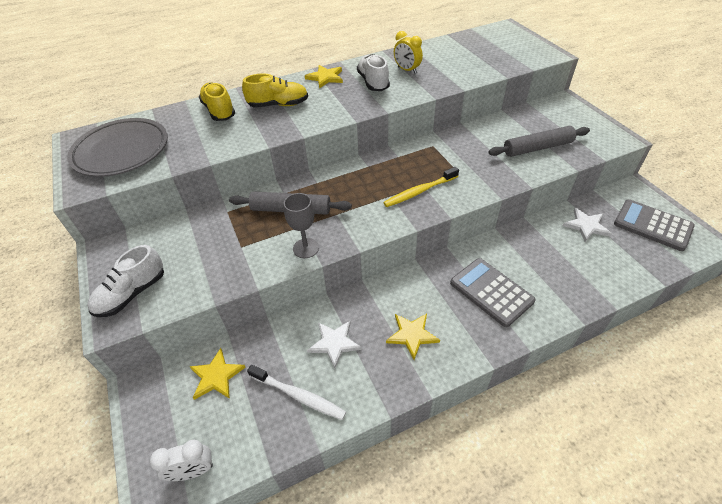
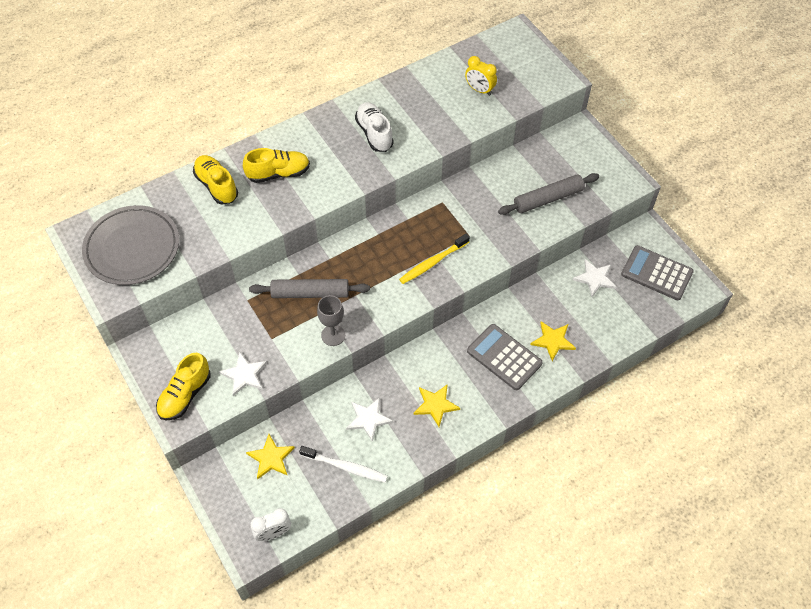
camera: 10 degrees left, 10 degrees up
(132, 294) = (185, 395): white shoe -> yellow shoe
(201, 279) = (244, 375): none -> white star
(325, 77) = (321, 128): yellow star -> yellow star (553, 341)
(407, 70) = (409, 112): yellow clock -> yellow clock (479, 90)

